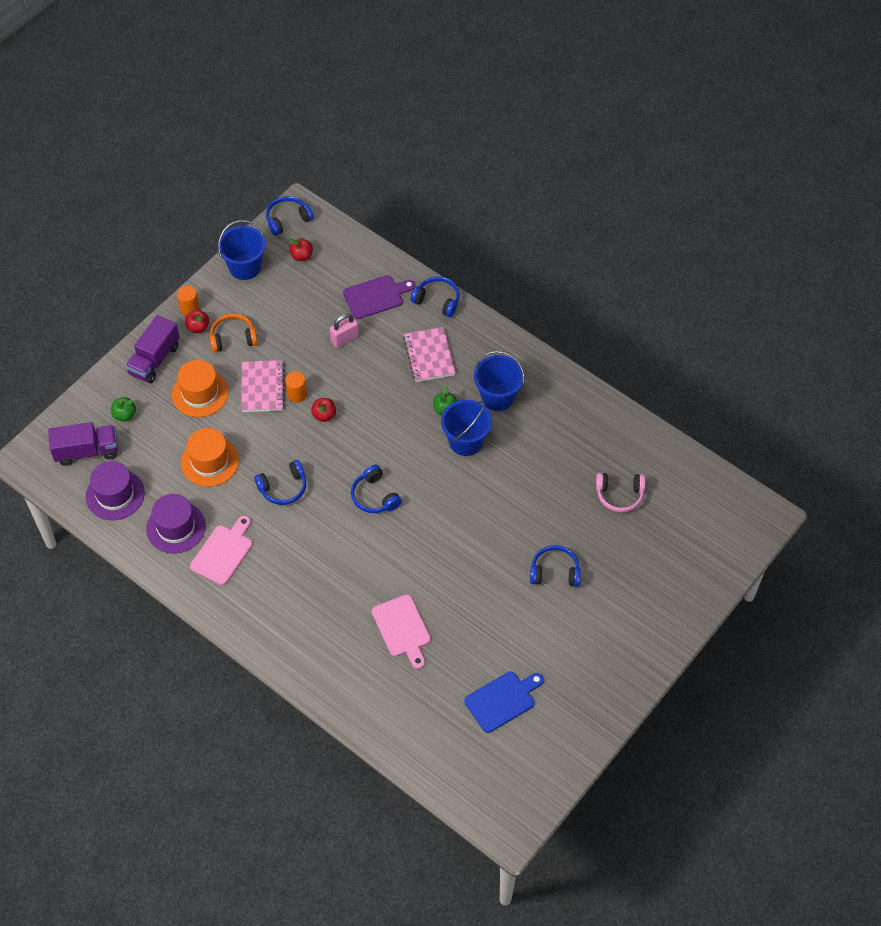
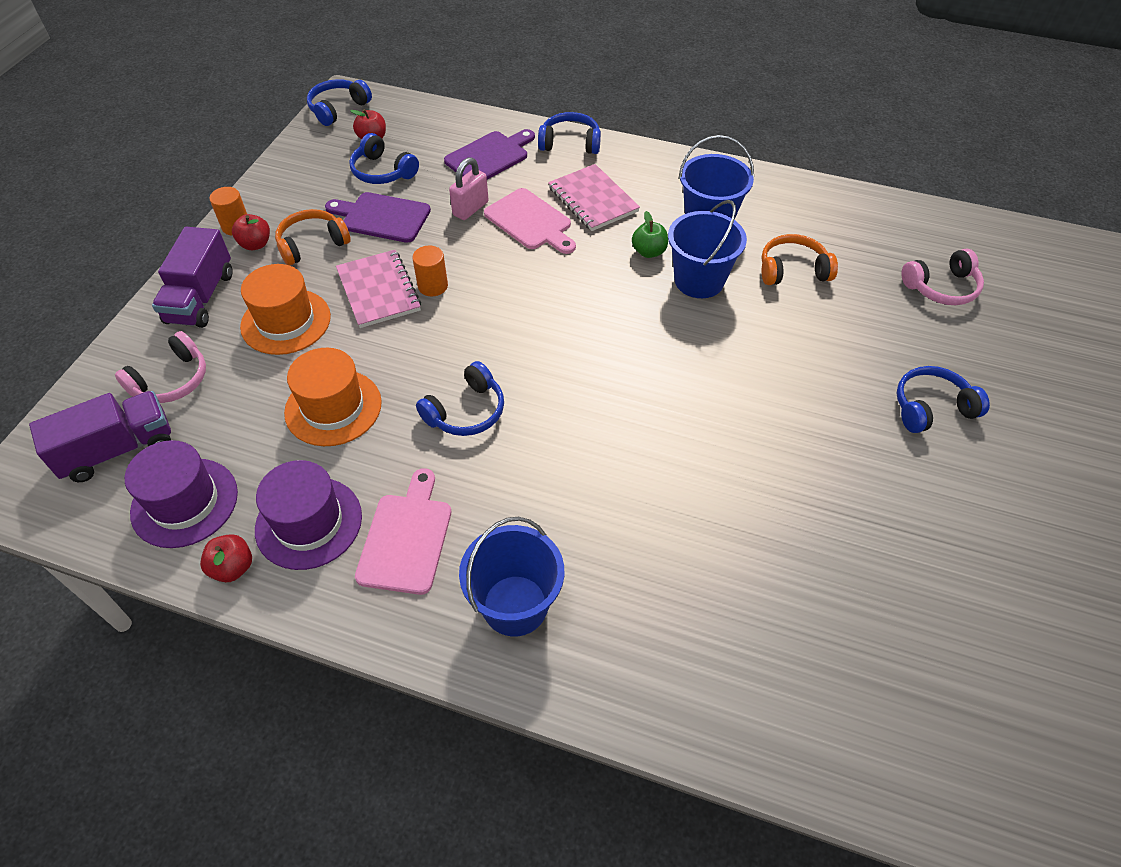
camera: 20 degrees left, 5 degrees down
(124, 415) = (172, 380): green apple -> pink headphones
(245, 267) = (299, 166): blue bucket -> blue bucket (515, 605)
(284, 329) = (382, 217): none -> purple cutting board
(324, 415) = (484, 301): red apple -> red apple (233, 568)
(374, 496) = (611, 383): blue headphones -> blue headphones (382, 172)
(402, 629) = (764, 566): pink cutting board -> pink cutting board (530, 221)
(502, 700) = (996, 632): blue cutting board -> none
(531, 452) = (792, 270): none -> orange headphones

